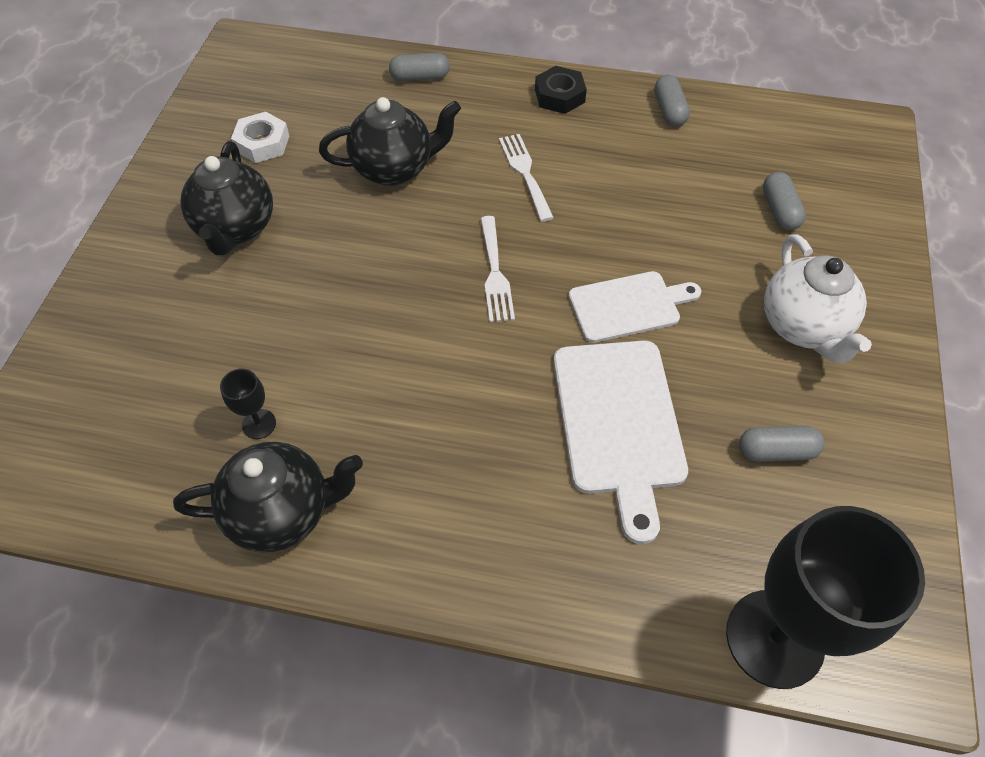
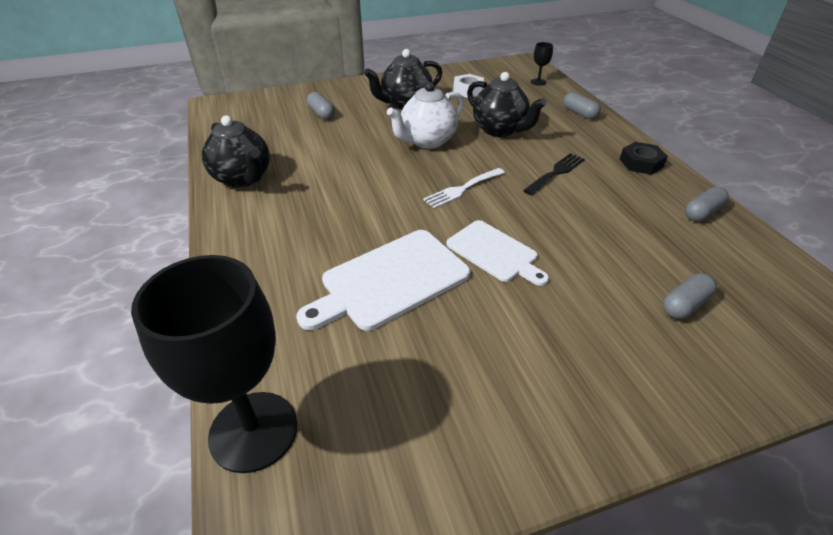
camera: 60 degrees right, 15 degrees down
(259, 424) = (291, 153): black goblet -> black goblet (538, 82)
(525, 173) = (556, 172): white fork -> black fork
(776, 451) = (431, 378): grey capsule -> grey capsule (321, 113)
(803, 327) = (575, 358): white teapot -> white teapot (427, 141)

